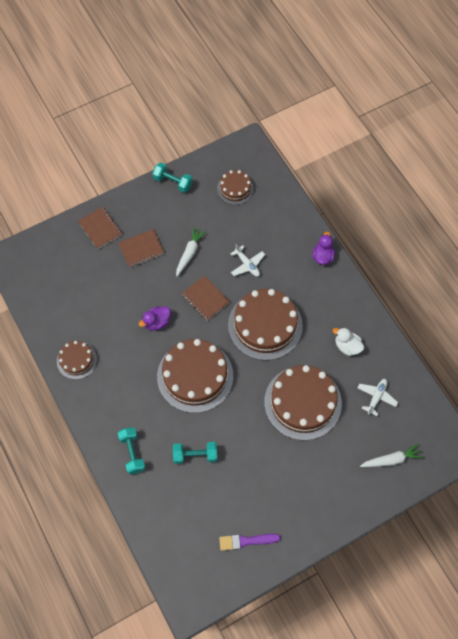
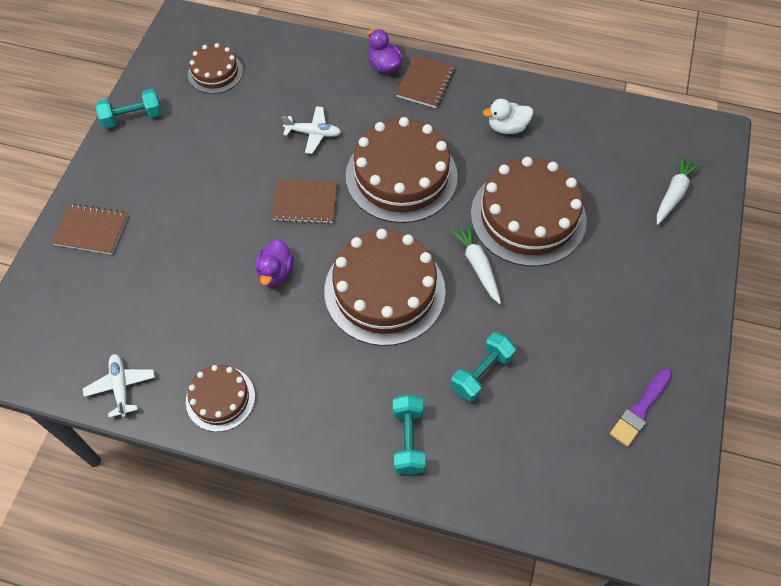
camera: 45 degrees left, 5 degrees down
(132, 453) = (408, 440): turquoise dumbbell -> turquoise dumbbell turned 60 degrees clockwise
(141, 249) = (169, 212): brown notebook -> brown notebook (425, 83)
(189, 253) = (233, 172): white carrot -> white carrot (477, 265)
(376, 397) = (590, 149): white plane -> white plane (121, 387)

